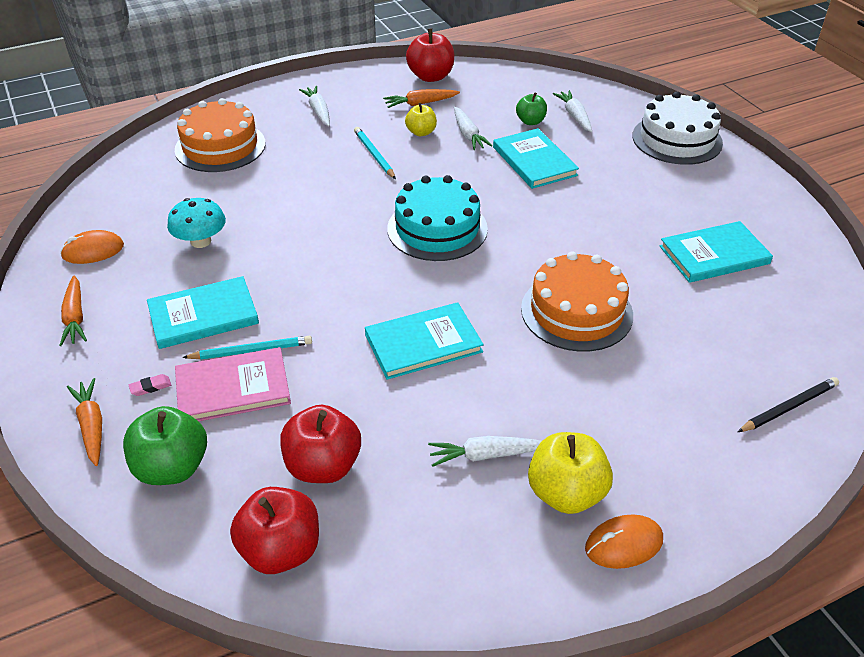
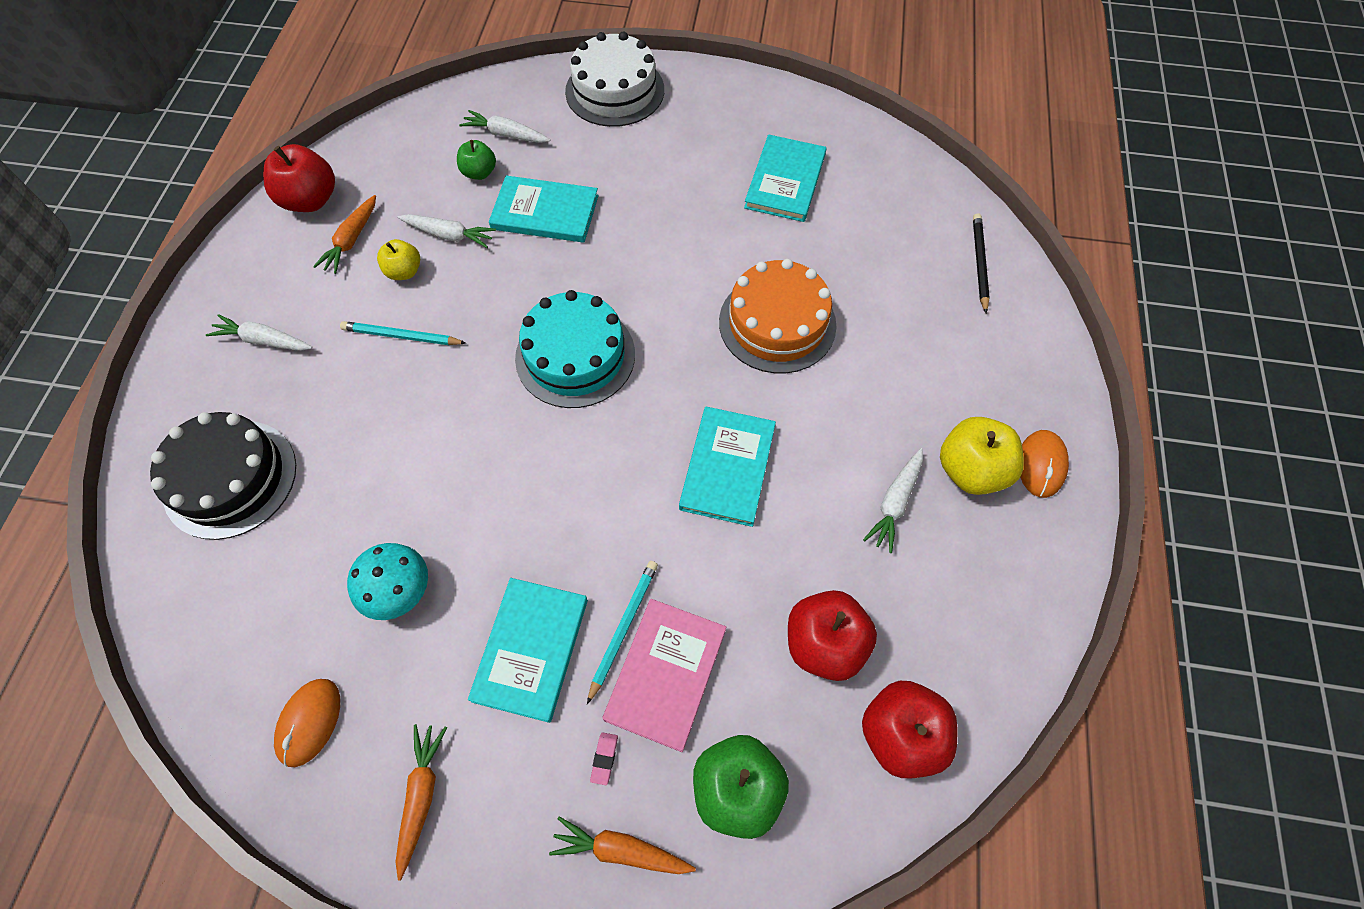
camera: 55 degrees left, 20 degrees up
(75, 317) = (421, 796): orange carrot -> orange carrot turned 105 degrees counterclockwise
(220, 146) = (230, 478): orange cake -> black cake

